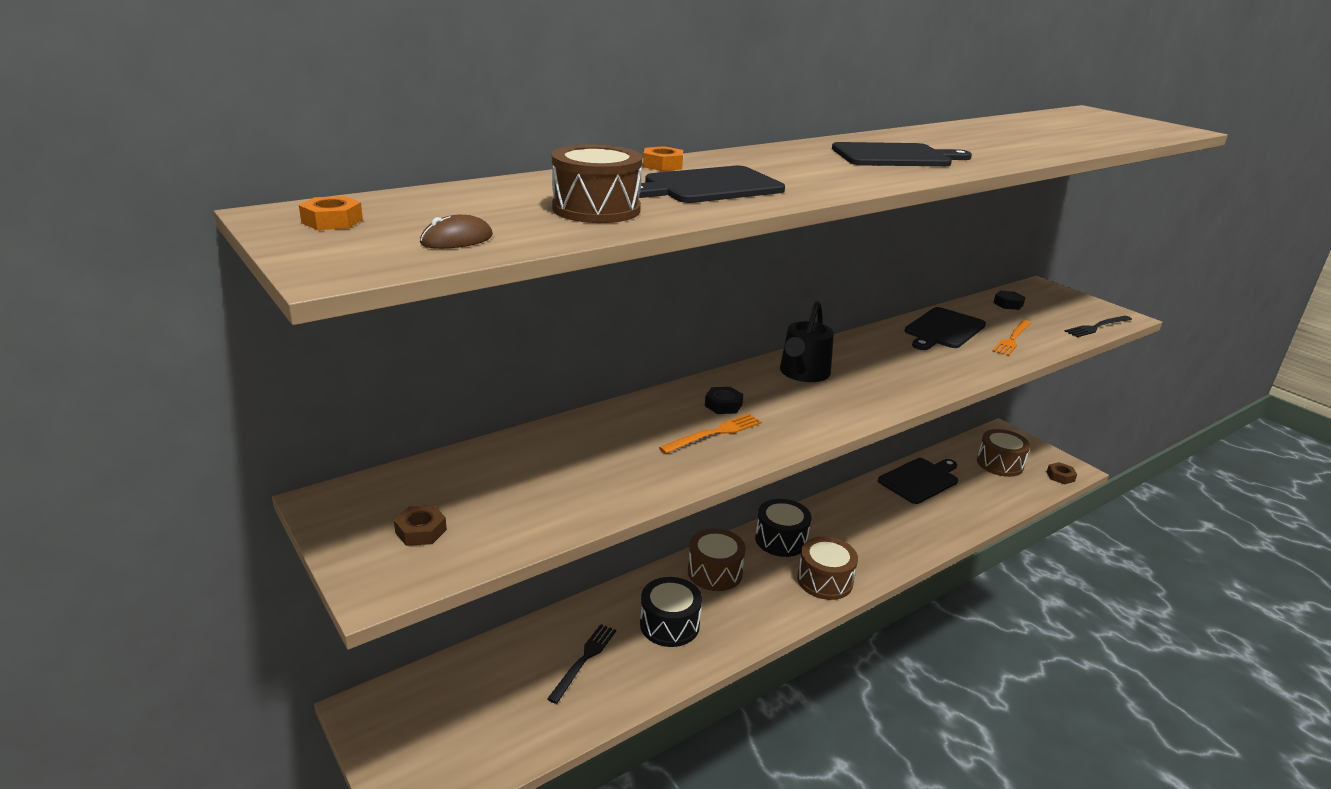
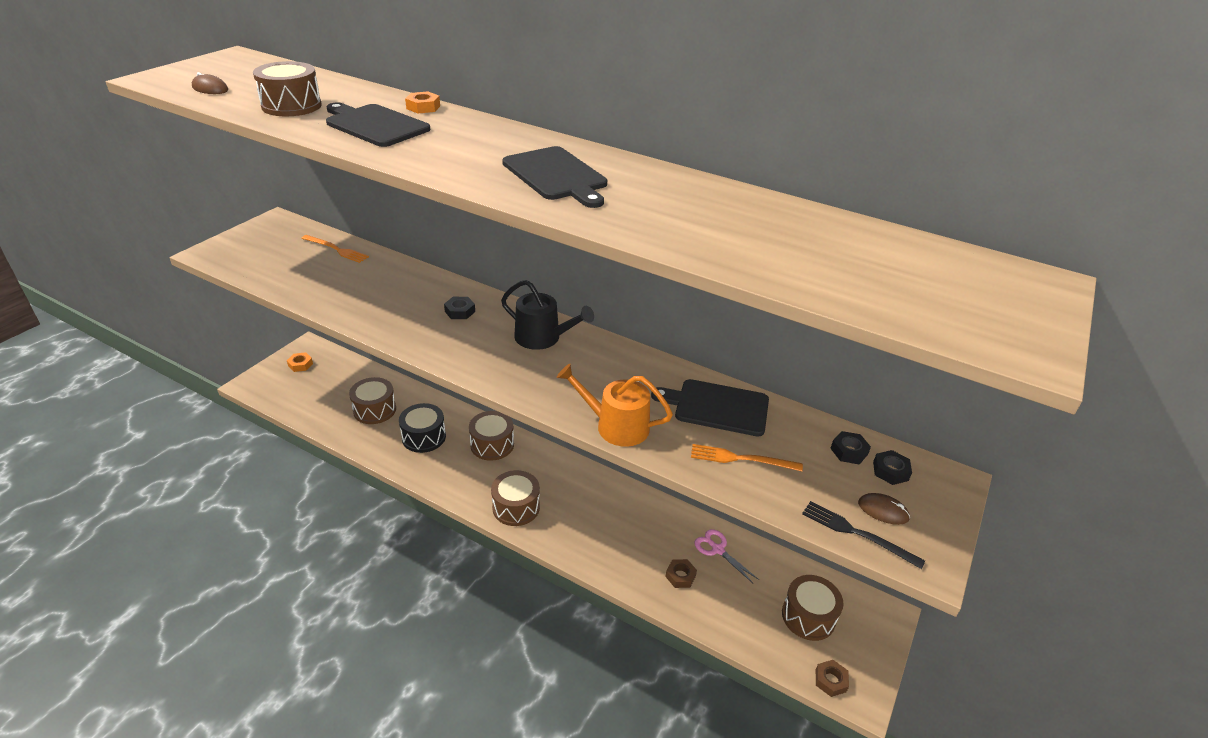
camera: 65 degrees right, 10 degrees up
(332, 221) = (228, 64): orange nut -> orange nut (300, 364)
(421, 531) = (257, 250): brown nut -> brown nut (680, 576)
(584, 660) = (375, 410): black fork -> brown drum
(714, 433) = (414, 315): orange fork -> orange fork (336, 249)
(781, 540) = (554, 471): black drum -> none
(803, 373) = (542, 338): black watering can -> black watering can turned 150 degrees counterclockwise
(920, 480) = (717, 549): black cutting board -> pink scissors
(960, 373) = (616, 426): none -> orange watering can
(1031, 299) = (890, 471): none -> black nut
(1073, 313) = (883, 510): none -> brown mouse

